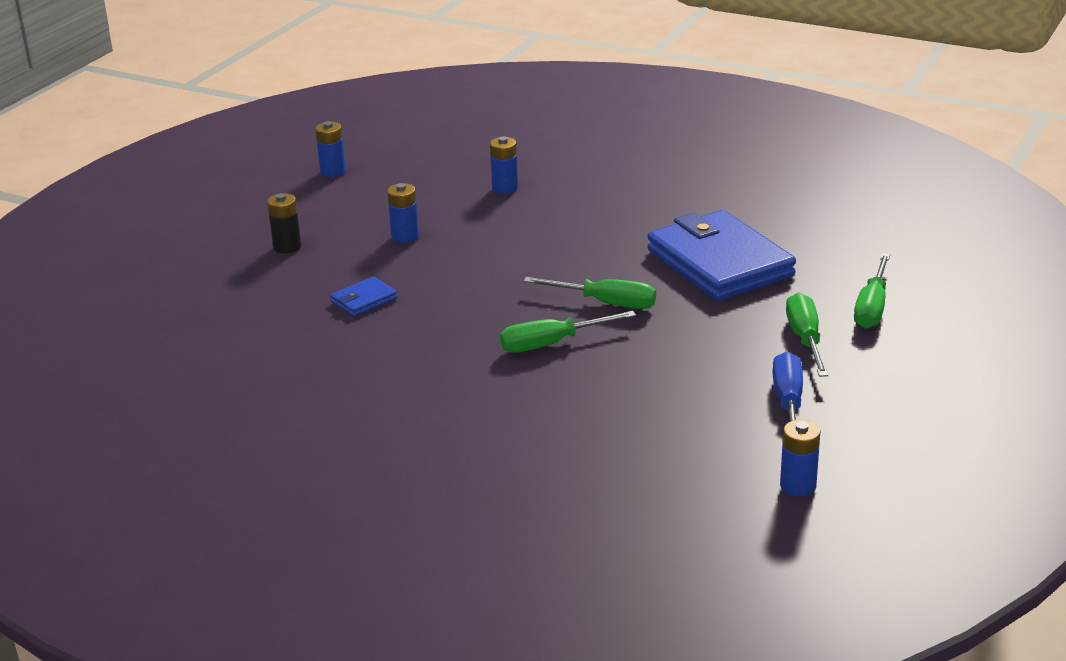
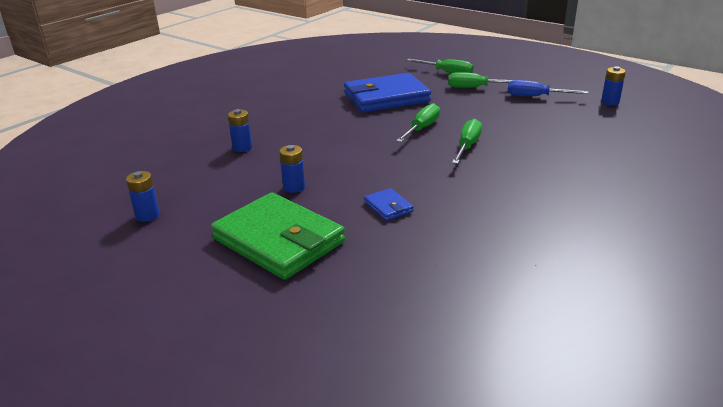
camera: 80 degrees left, 0 degrees up
(287, 247) = (279, 240): black battery -> green wallet
(552, 344) = (467, 146): green screwdriver -> green screwdriver turned 150 degrees counterclockwise

